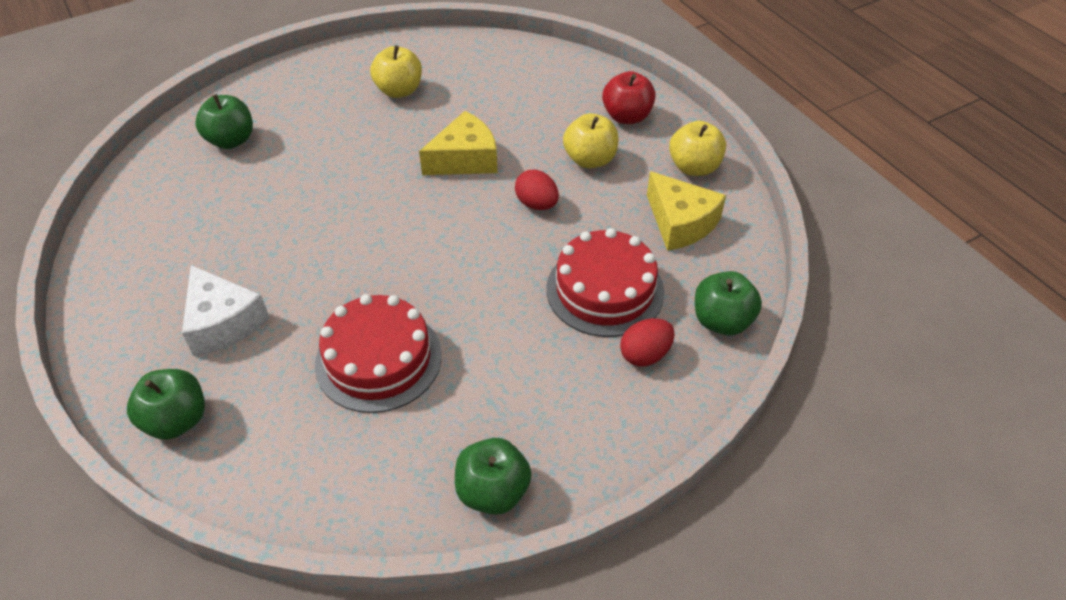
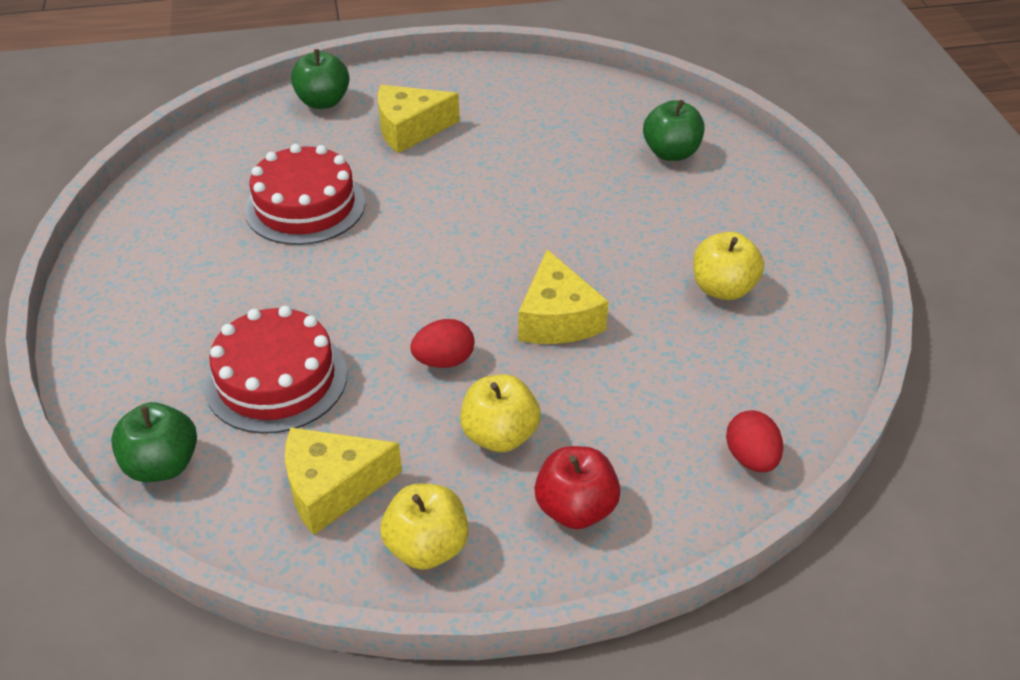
camera: 110 degrees right, 5 degrees down
(223, 322) = (410, 129): white cheese -> yellow cheese
(493, 491) = (122, 244): green apple -> none
(645, 354) = (171, 383): red egg -> red egg (751, 458)

